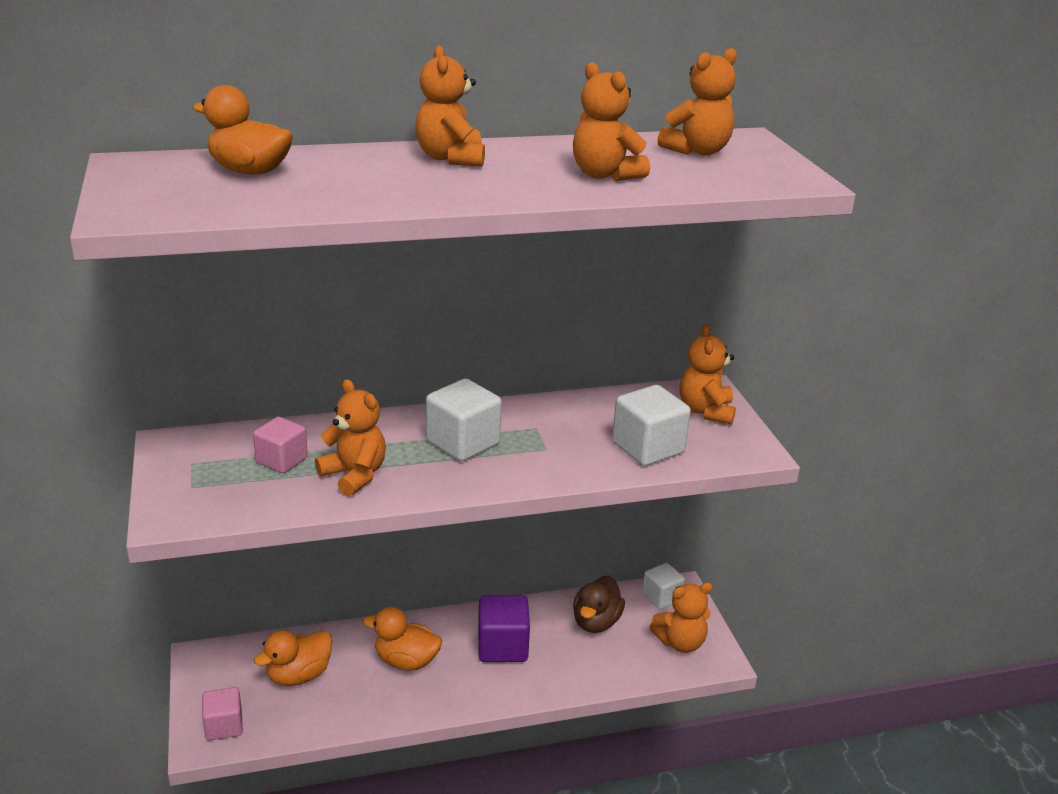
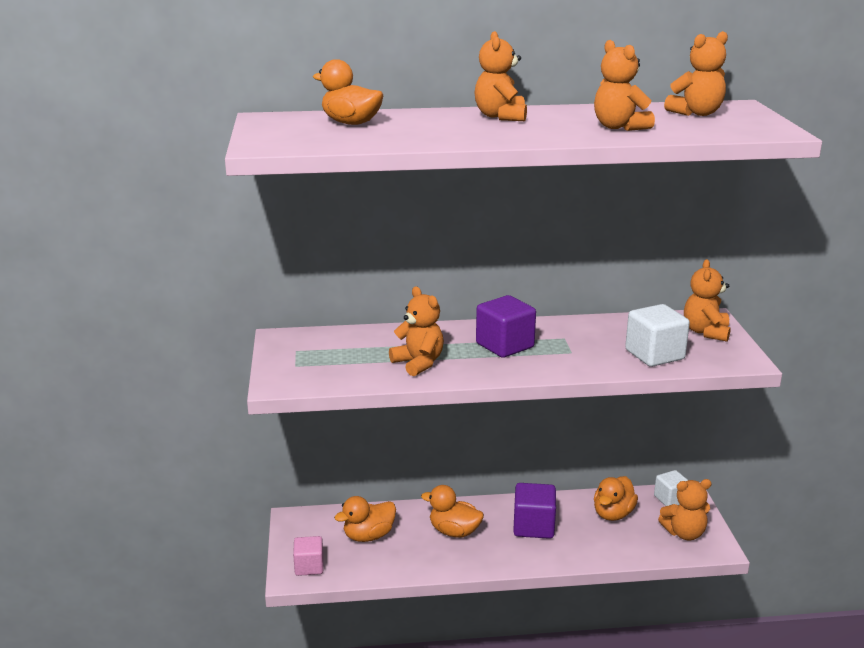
camera: 10 degrees right, 5 degrees down
(282, 460) = (363, 351): pink cube -> none
(463, 443) = (504, 345): white cube -> purple cube
(596, 622) = (613, 514): brown duck -> orange duck

